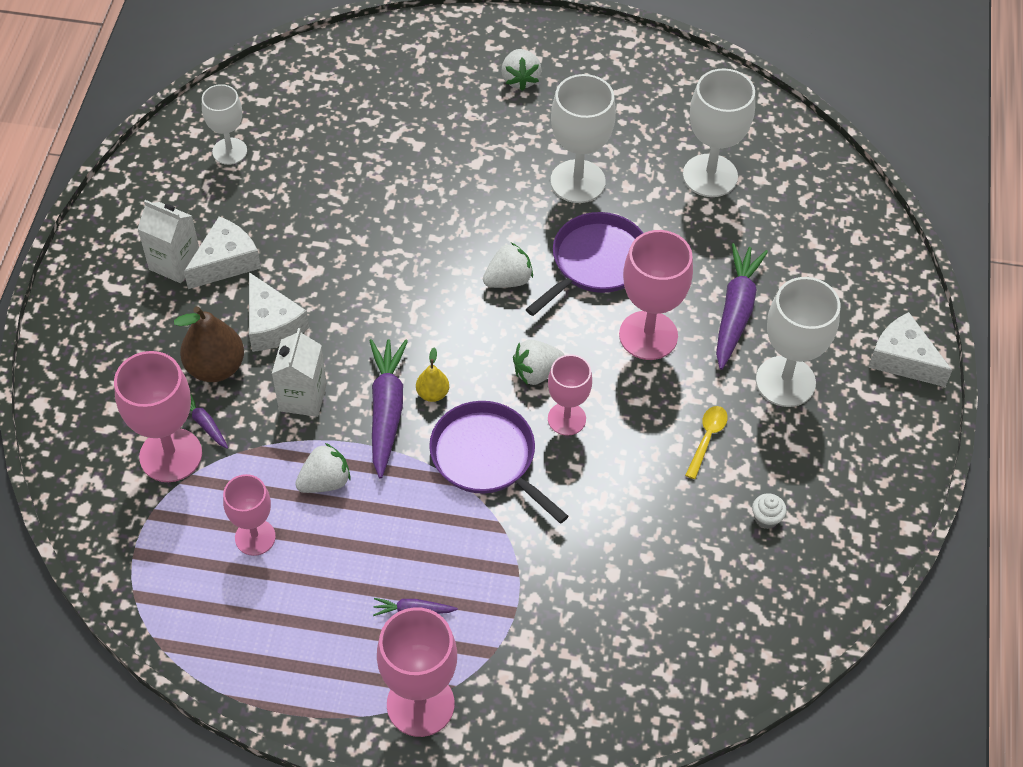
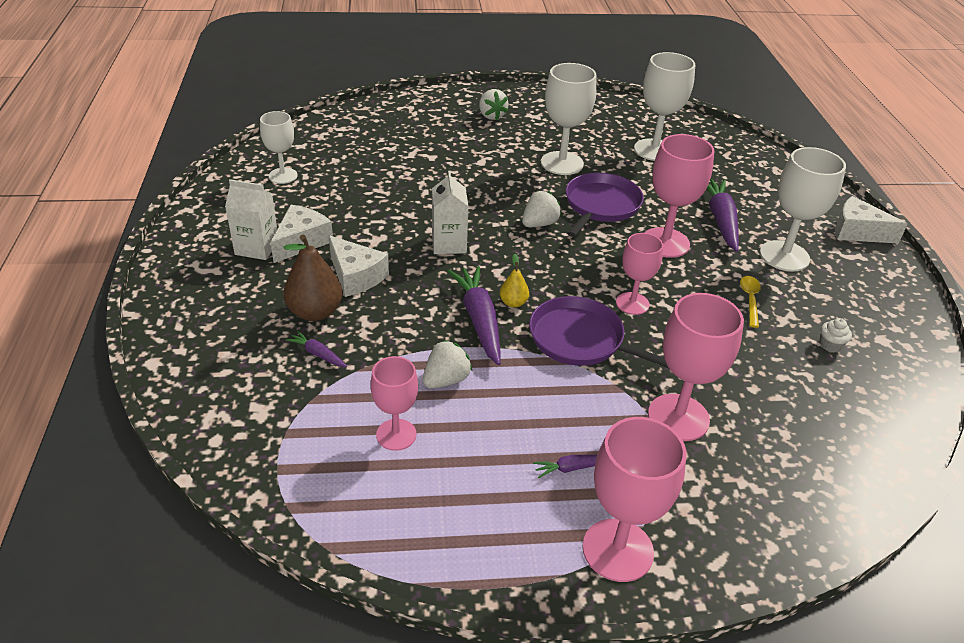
camera: 15 degrees left, 15 degrees down
(171, 455) = (292, 383): pink goblet -> pink goblet (678, 417)
(303, 397) = (401, 322): white carton -> white carton (449, 244)
(536, 372) = (591, 277): white strawberry -> none

